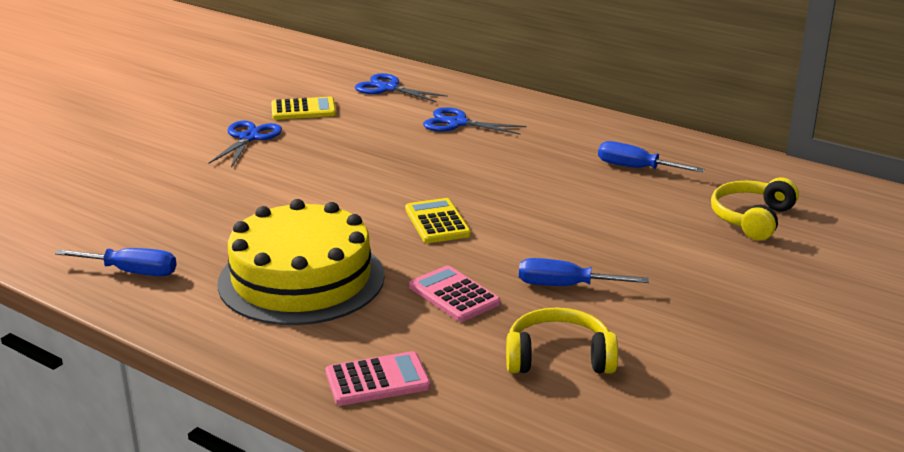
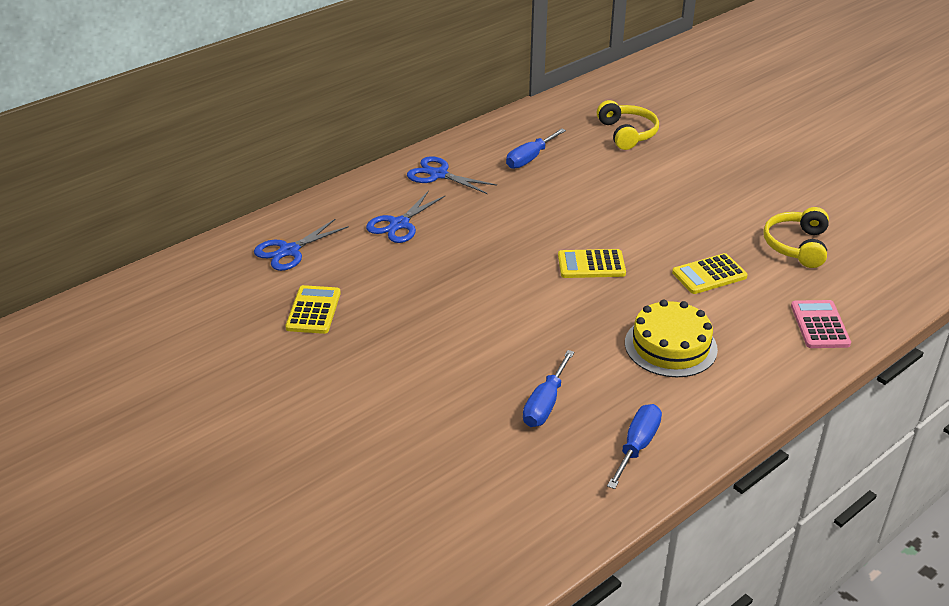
camera: 75 degrees left, 10 degrees up
(249, 138) = (367, 353): blue scissors -> blue scissors (438, 175)
(301, 279) = (670, 346): yellow cake -> yellow cake, size x0.66
(454, 295) = (709, 275): pink calculator -> yellow calculator
(565, 286) = (705, 225): blue screwdriver -> blue screwdriver (545, 404)
(752, 219) = (627, 133): yellow headphones -> yellow headphones turned 150 degrees counterclockwise

